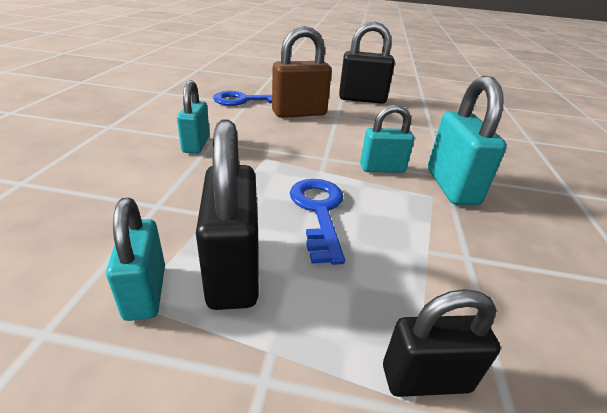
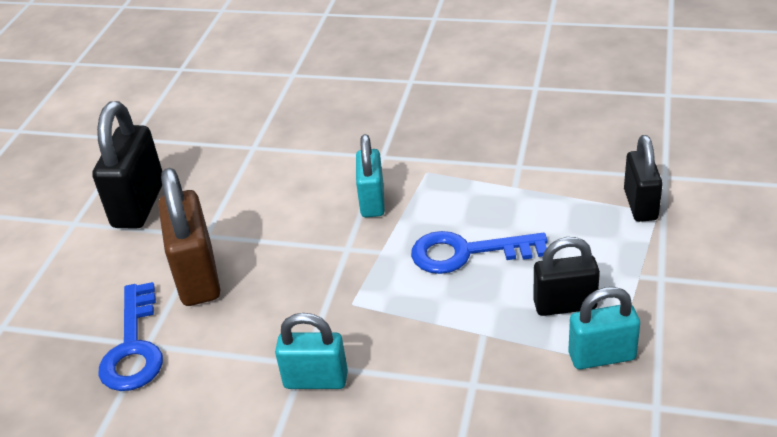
camera: 80 degrees left, 5 degrees up
(233, 270) = (565, 305): black padlock -> black padlock, size x0.64
(451, 186) = (407, 155): turquoise padlock -> none

